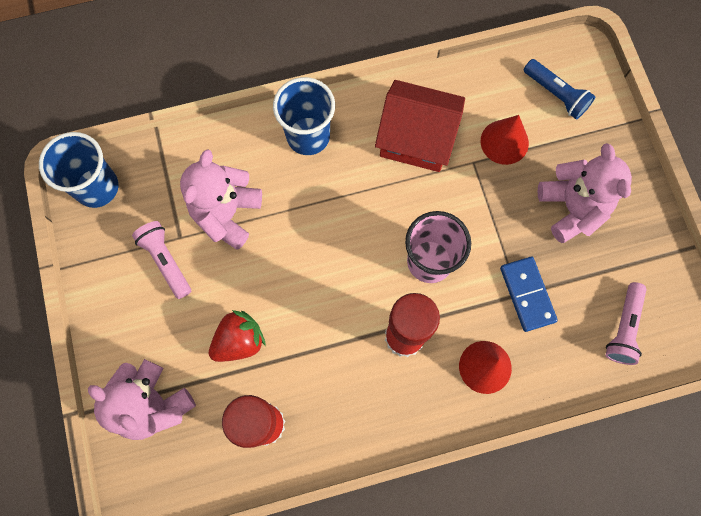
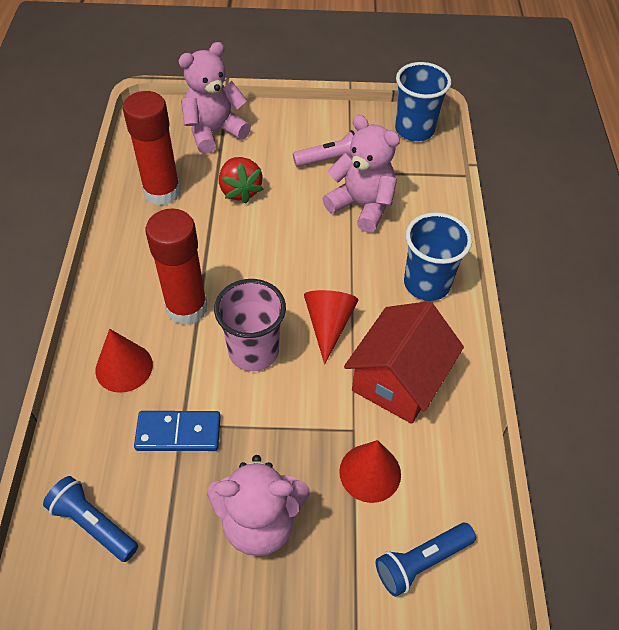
camera: 105 degrees right, 20 degrees down
(380, 207) = (328, 325): none -> red cone
(623, 327) = (93, 524): pink flashlight -> blue flashlight

